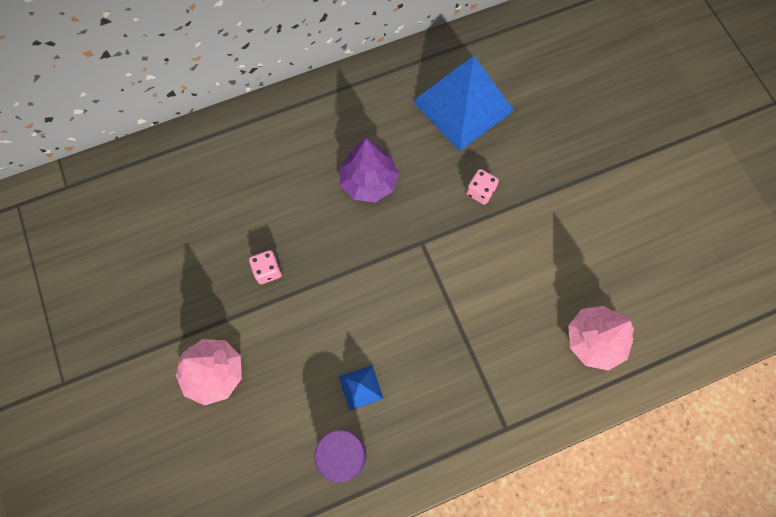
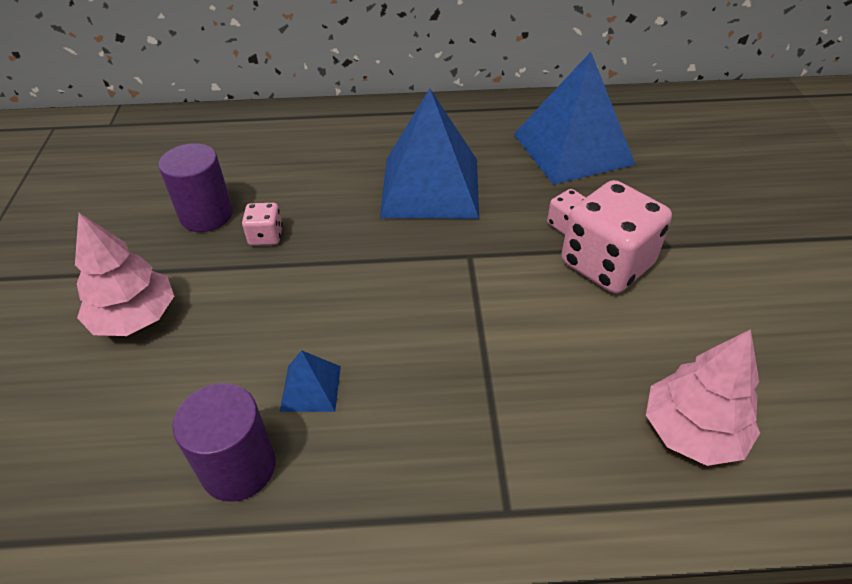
camera: 20 degrees right, 25 degrees down
(211, 264) = (206, 215): none -> purple cylinder
(368, 181) = (430, 187): purple tree -> blue pyramid
(516, 221) = (606, 264): none -> pink dice

